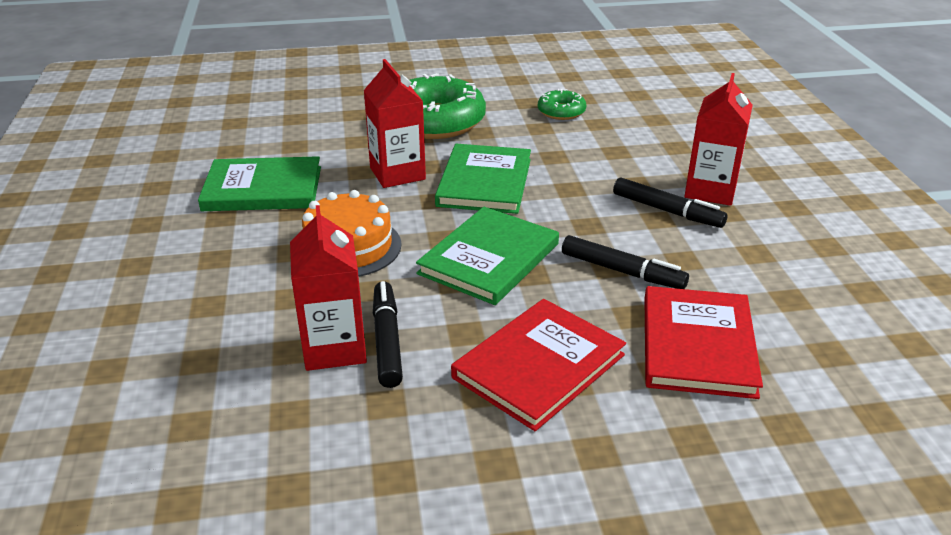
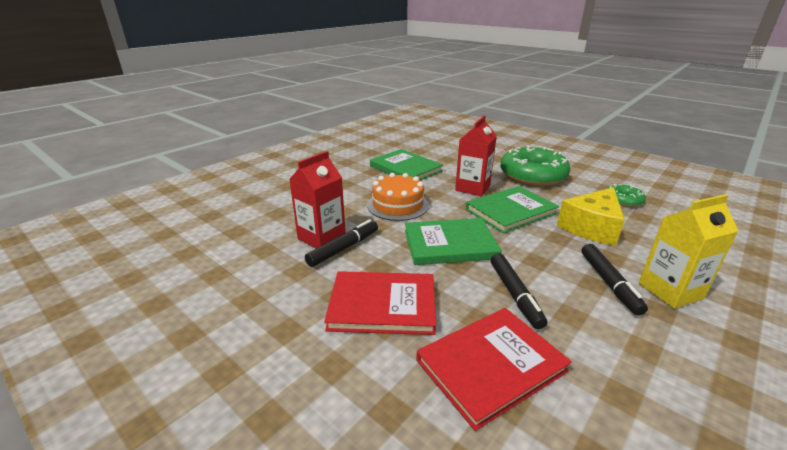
camera: 50 degrees right, 5 degrees down
(579, 159) = (592, 227): none -> yellow cheese
(710, 190) = (670, 291): red carton -> yellow carton

